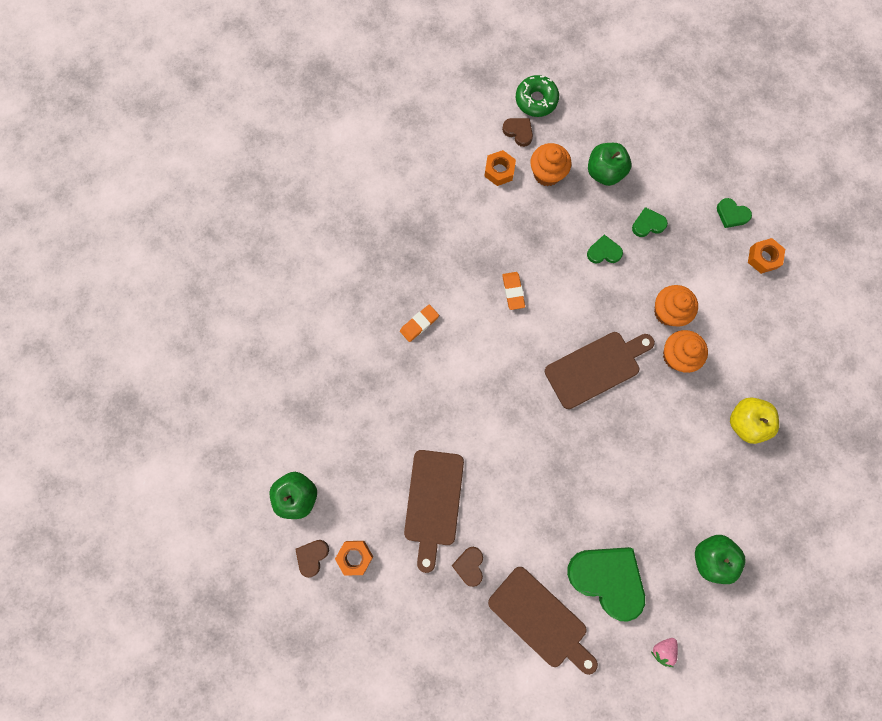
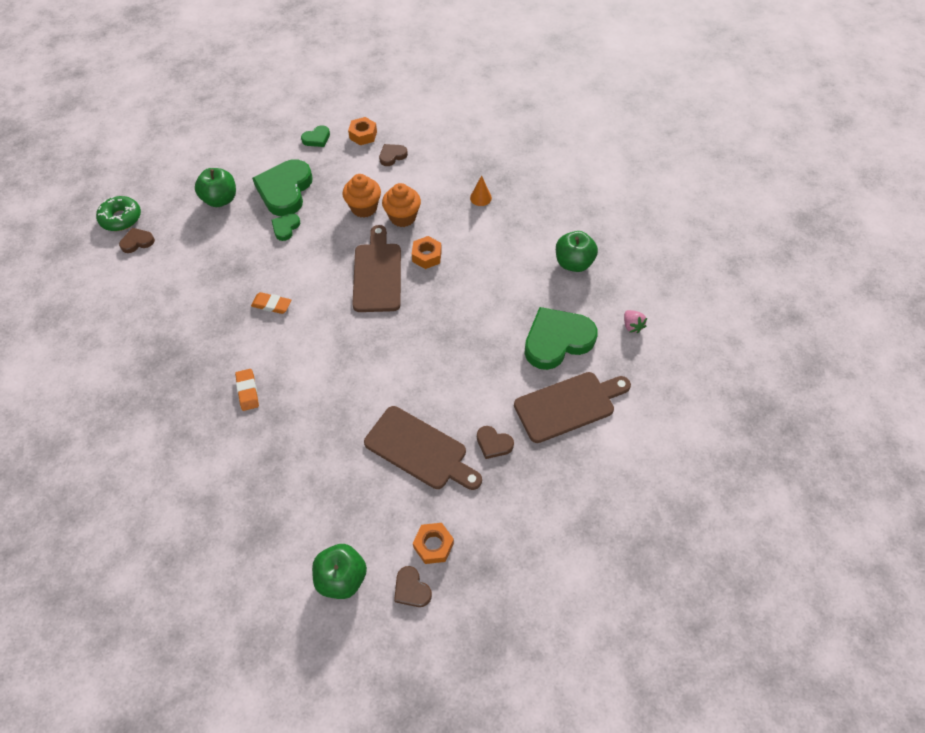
camera: 65 degrees left, 20 degrees down
(499, 171) = (159, 270): orange nut -> orange nut (427, 256)
(547, 173) = (190, 237): orange cupcake -> none
(648, 224) = (285, 190): green heart -> green heart, size x2.13
(745, 422) = (480, 198): yellow apple -> orange cone
(751, 303) = (392, 156): none -> brown heart

